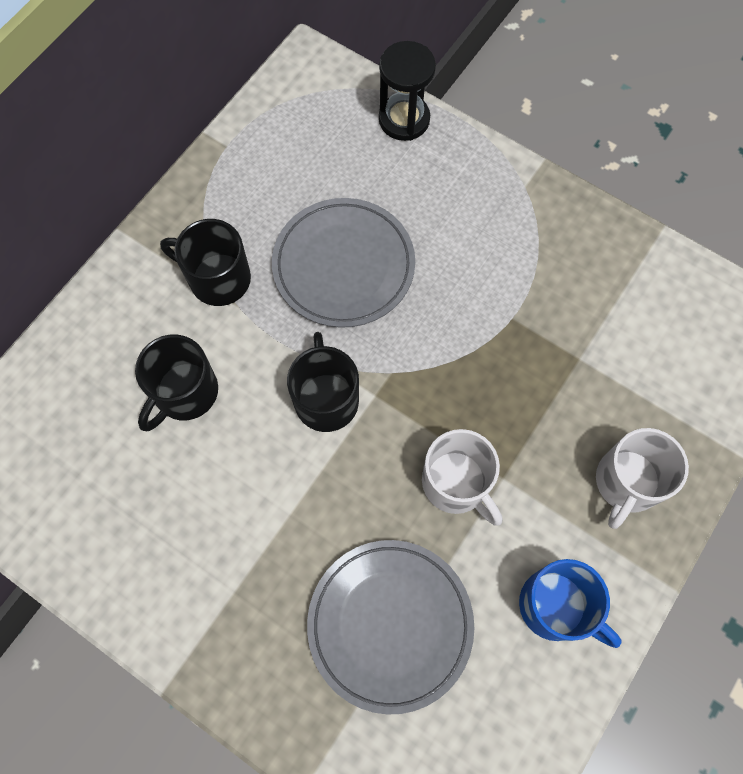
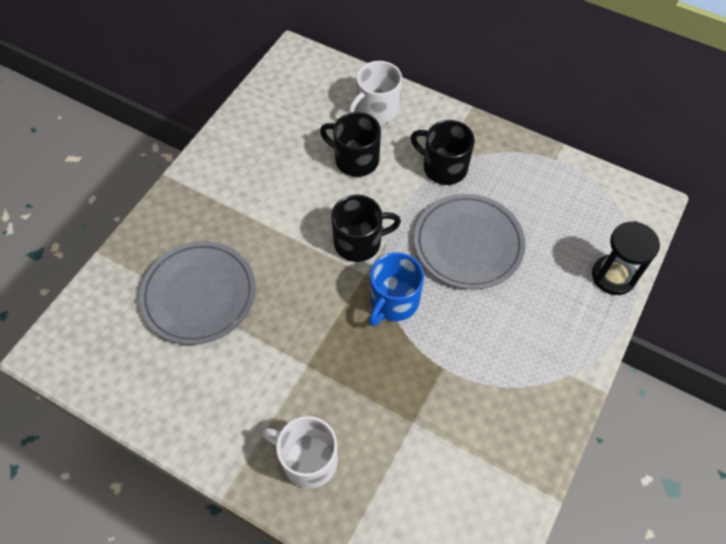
camera: 85 degrees right, 10 degrees down
(218, 278) = (443, 167): black mug -> black mug turned 75 degrees counterclockwise
(456, 483) = (301, 332): white mug -> white mug (377, 110)
(555, 606) = (210, 405): blue mug -> blue mug (393, 301)

